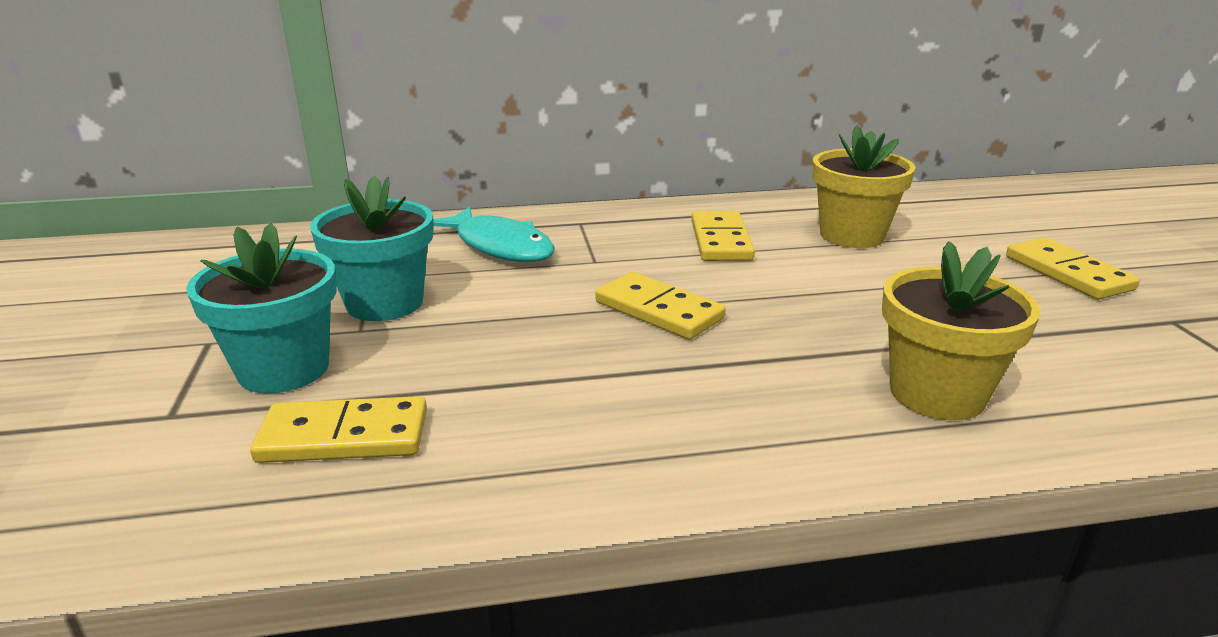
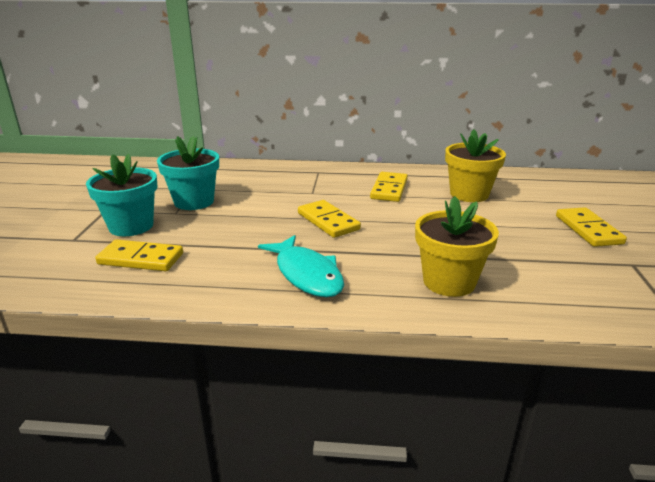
camera: 15 degrees right, 0 degrees up
(499, 246) = (267, 180): turquoise fish -> turquoise fish (306, 274)

